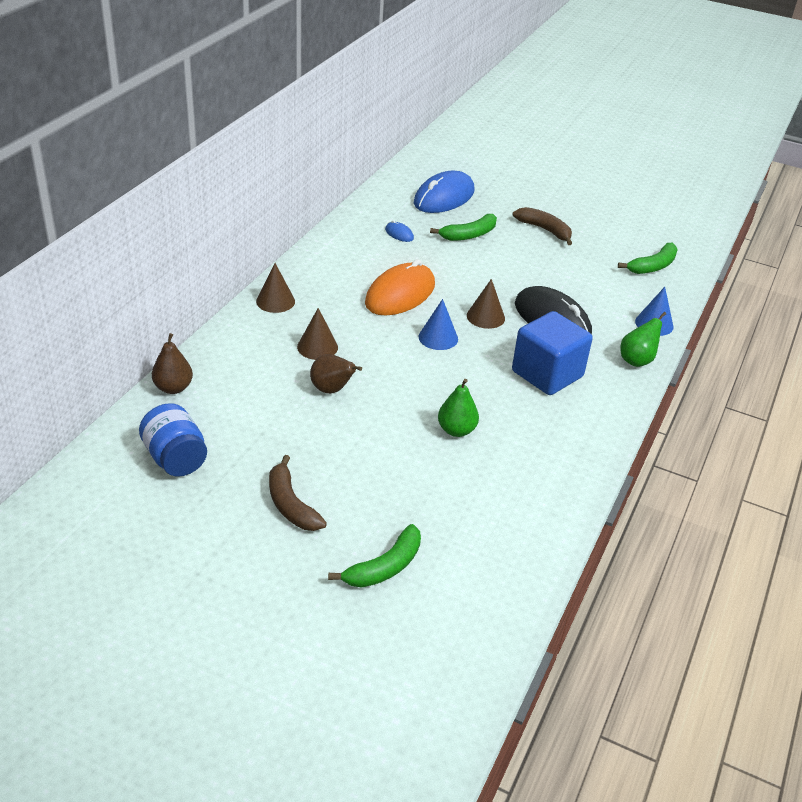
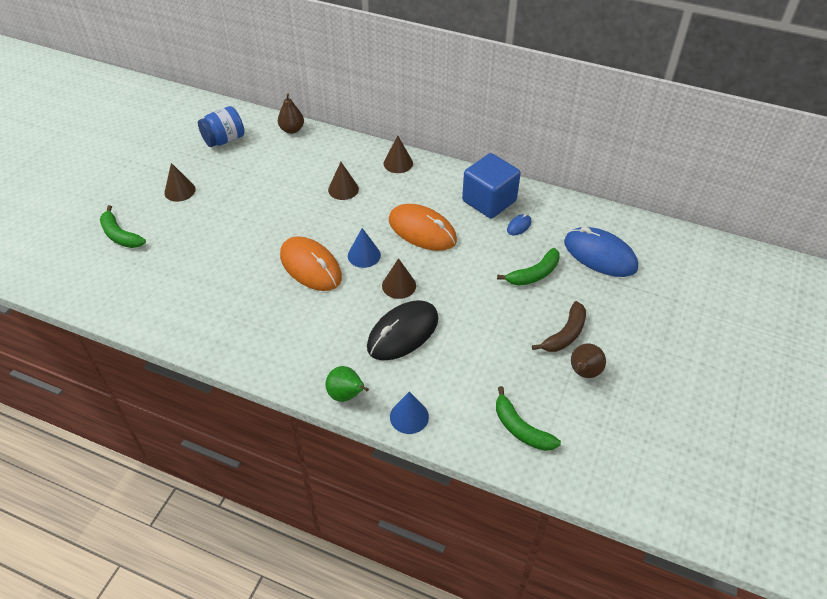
camera: 90 degrees right, 10 degrees up
(291, 504) = (180, 191): brown banana -> brown cone
(332, 390) = (293, 200): brown pear -> brown pear (583, 372)
(455, 378) = (310, 266): none -> orange mouse
(456, 430) = (248, 267): green pear -> none
(469, 235) = (534, 274): green banana -> green banana turned 90 degrees counterclockwise
(547, 374) = (320, 325): blue cube -> blue cube (489, 201)

